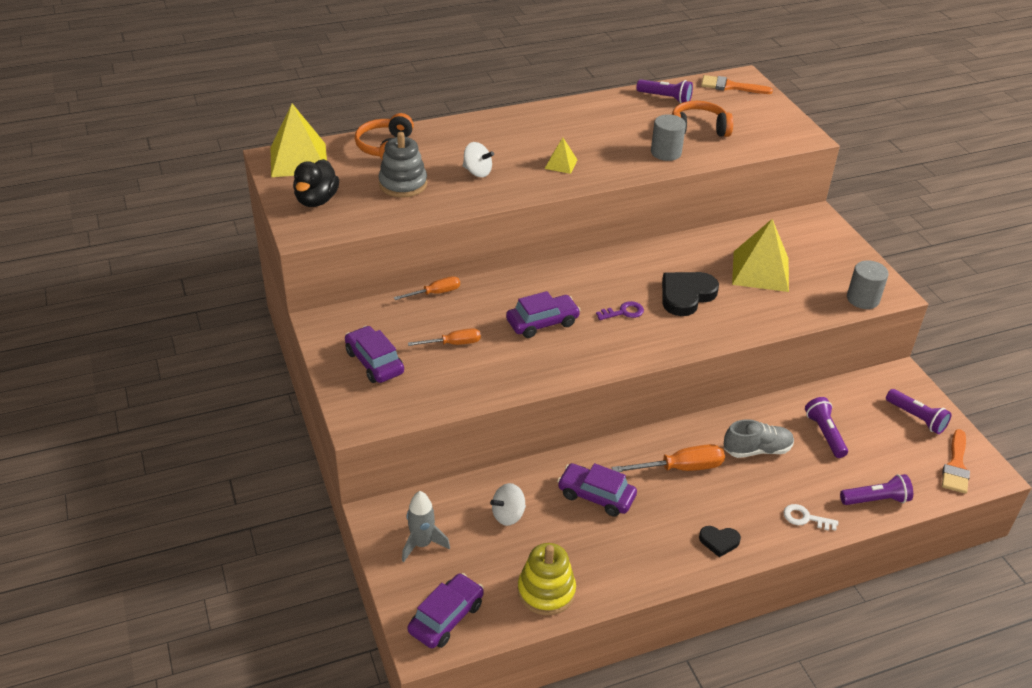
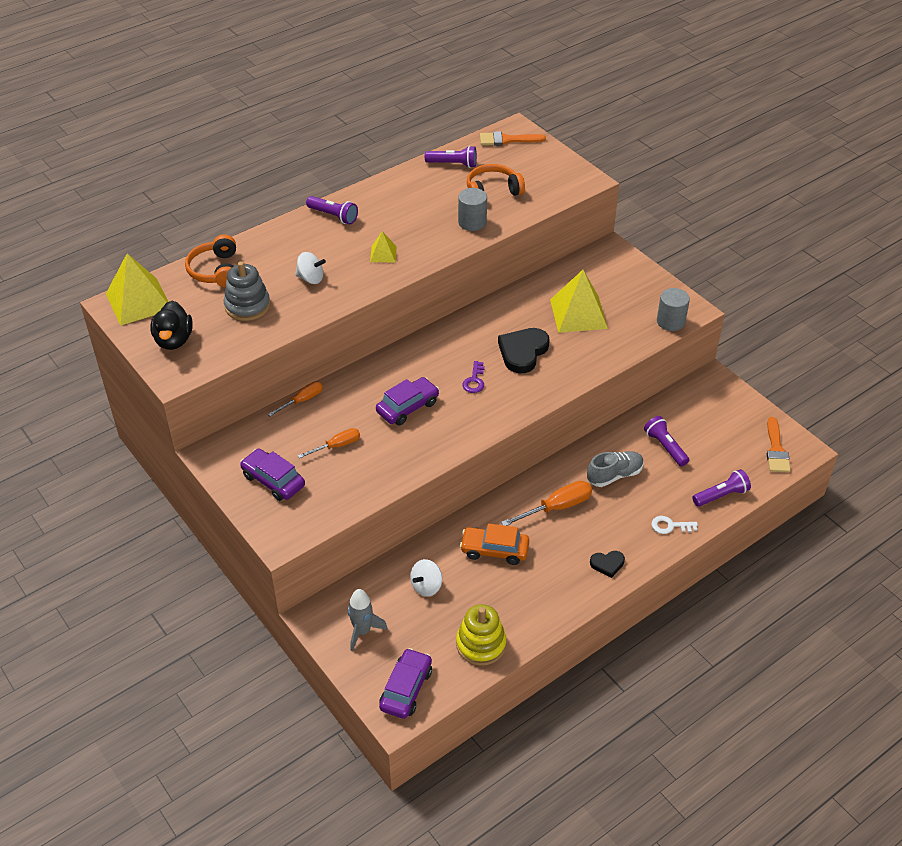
camera: 15 degrees left, 5 degrees up
(596, 496) = (494, 550): purple car -> orange car
(623, 312) = (474, 380): purple key -> purple key turned 135 degrees clockwise
(916, 418) = (735, 414): purple flashlight -> purple flashlight (333, 216)

